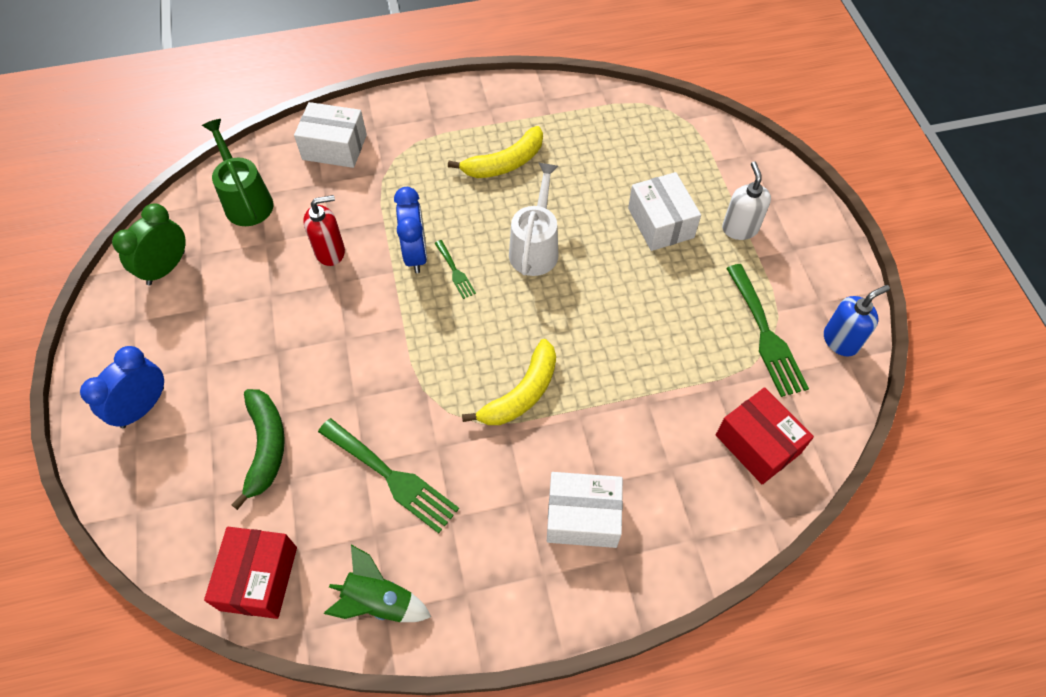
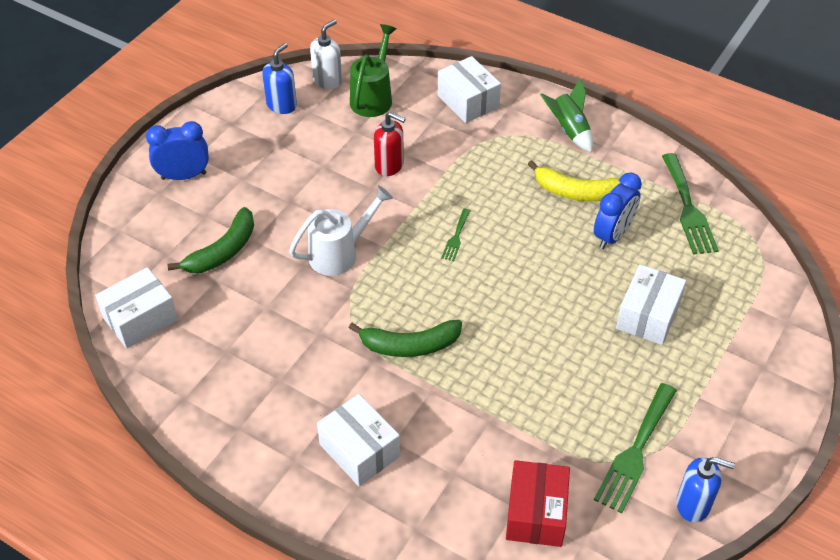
camera: 45 degrees right, 10 degrees down
(166, 268) = (282, 105): green clock -> blue soap dispenser
(259, 578) = (140, 319): red box -> white box
(379, 601) = (187, 388): green rocket -> green rocket (569, 130)
(392, 477) = (273, 327): green fork -> green fork (688, 208)
(416, 254) = (443, 207): blue clock -> blue clock (613, 235)
(521, 393) = (409, 345): yellow banana -> green banana
(535, 248) = (530, 263): white watering can -> white watering can (339, 254)
(740, 228) = (709, 366): white soap dispenser -> white soap dispenser (327, 80)

